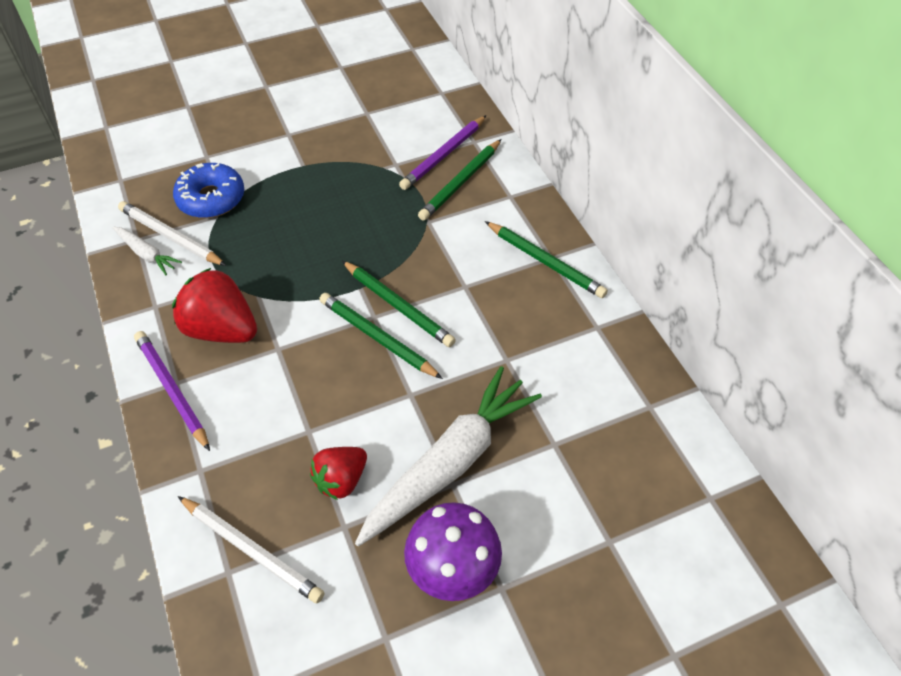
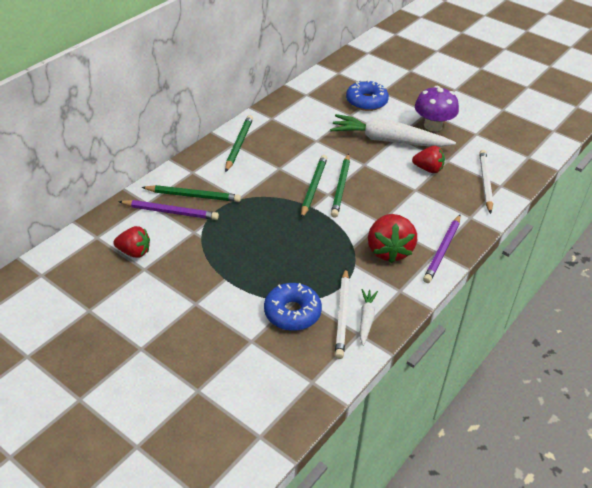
camera: 120 degrees left, 10 degrees down
(397, 112) = (134, 252): none -> red strawberry
(585, 493) = (366, 101): none -> blue donut

